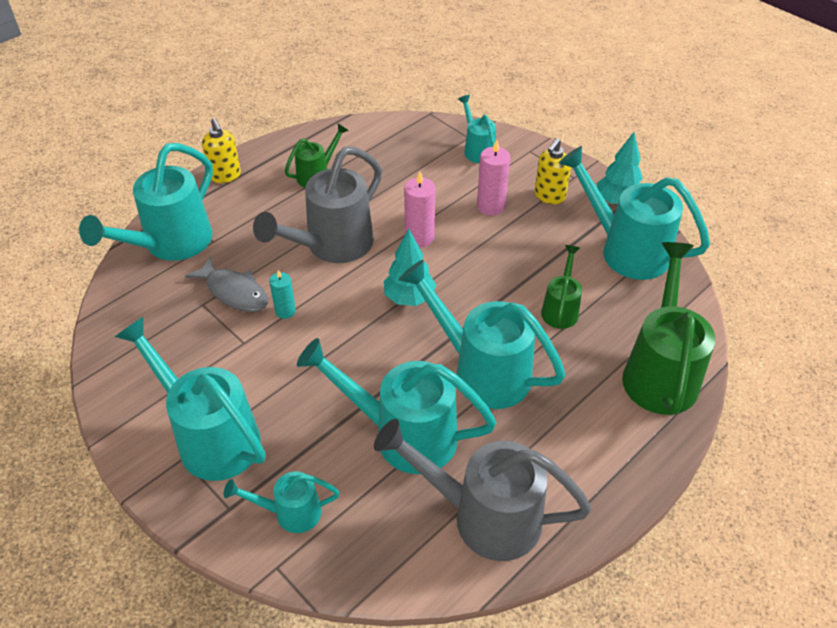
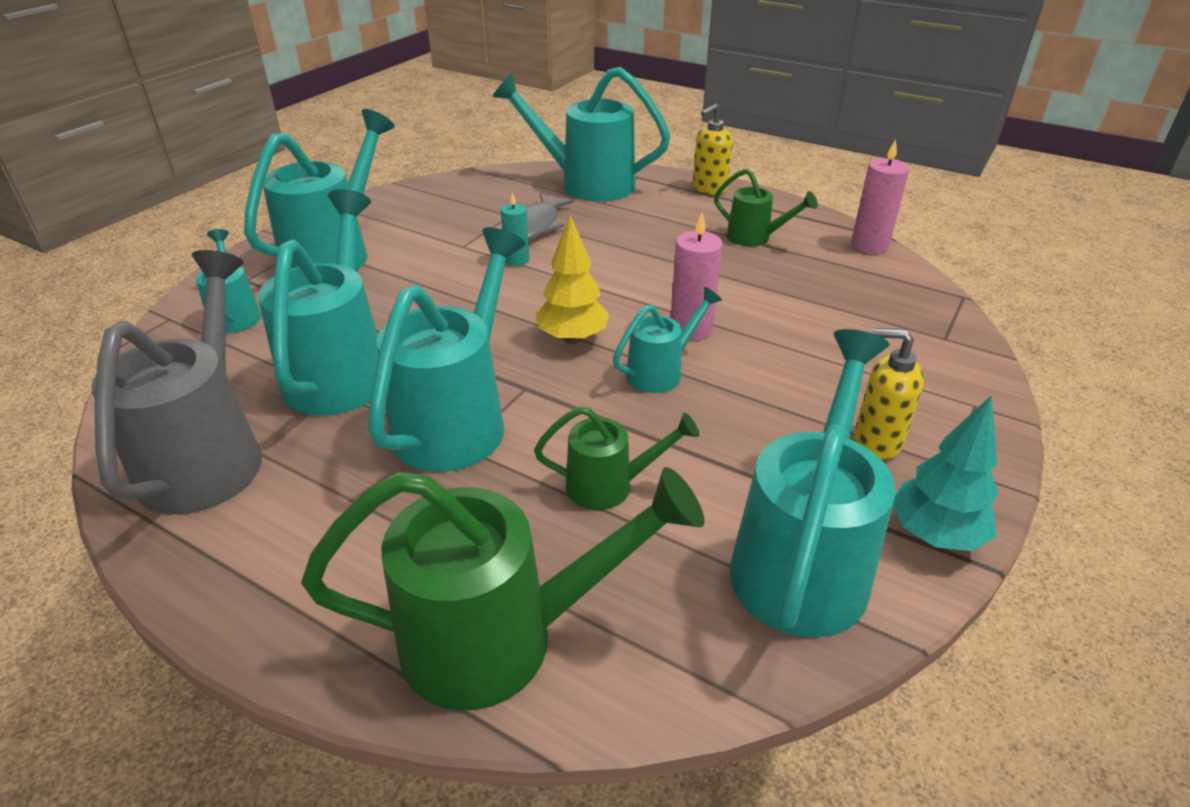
camera: 75 degrees right, 10 degrees down
(332, 245) = (637, 269): grey watering can -> none
(409, 298) = (572, 338): turquoise tree -> yellow tree
(477, 149) = (924, 351): turquoise watering can -> turquoise watering can (660, 372)
(491, 206) = (802, 381): pink candle -> pink candle (869, 245)

